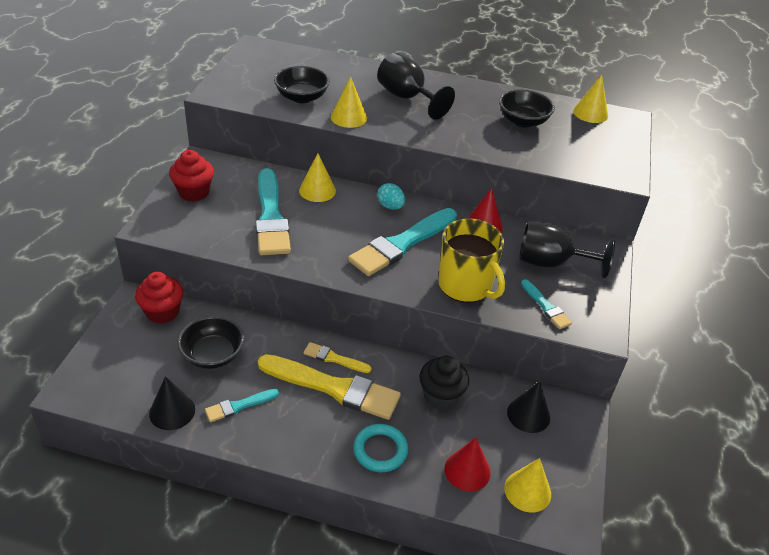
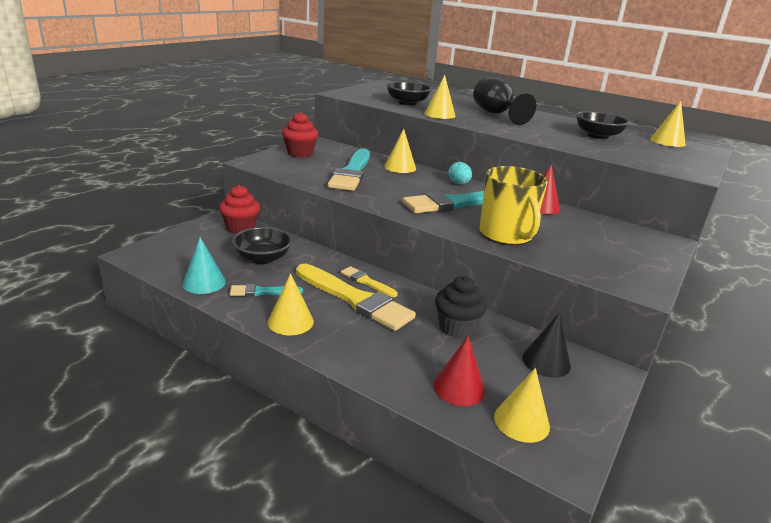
camera: 20 degrees right, 15 degrees down
(172, 411) = (204, 282): black cone -> turquoise cone
(287, 438) = (290, 321): none -> yellow cone
(380, 450) = (374, 350): turquoise ring -> none
(546, 307) = (585, 262): turquoise brush -> none
(550, 263) = (601, 238): black goblet -> none

